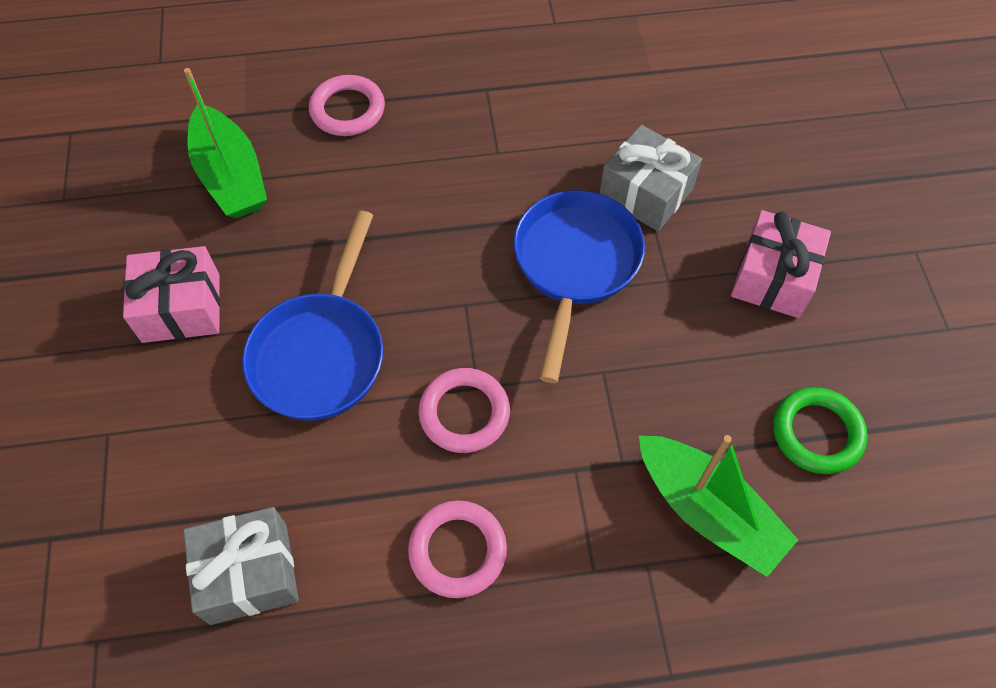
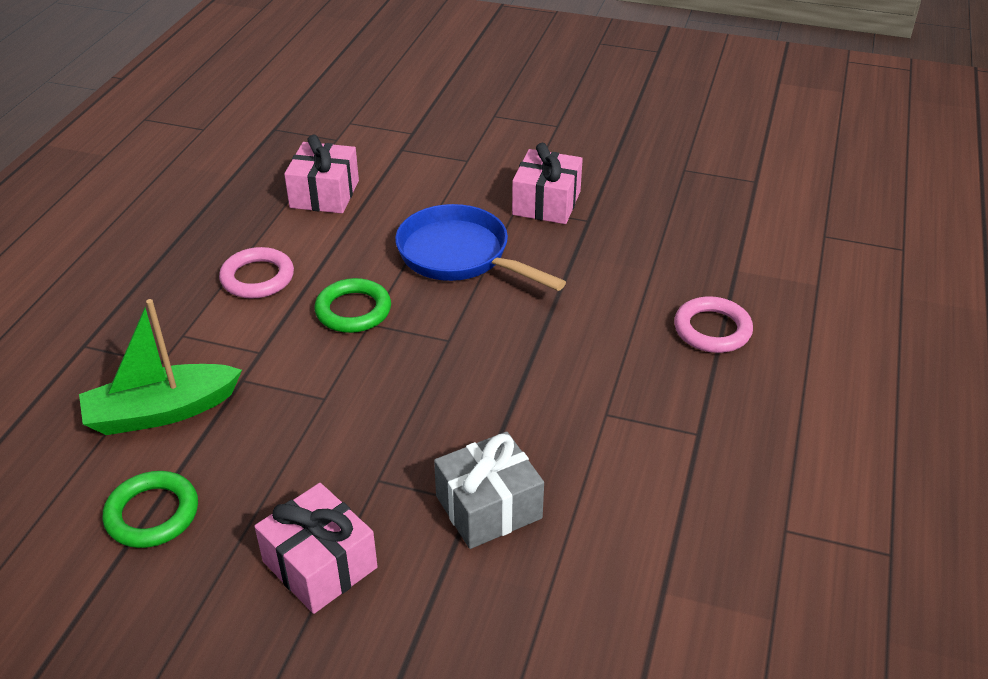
camera: 115 degrees right, 20 degrees down
(231, 176) = (665, 248): green boat -> none
(249, 573) = (324, 194): grey gift -> pink gift
(464, 413) = (353, 310): pink ring -> green ring
(575, 266) = (439, 420): blue pan -> none

